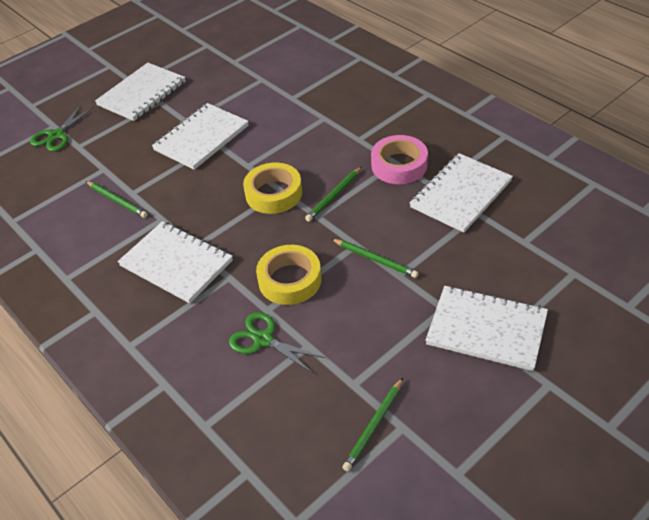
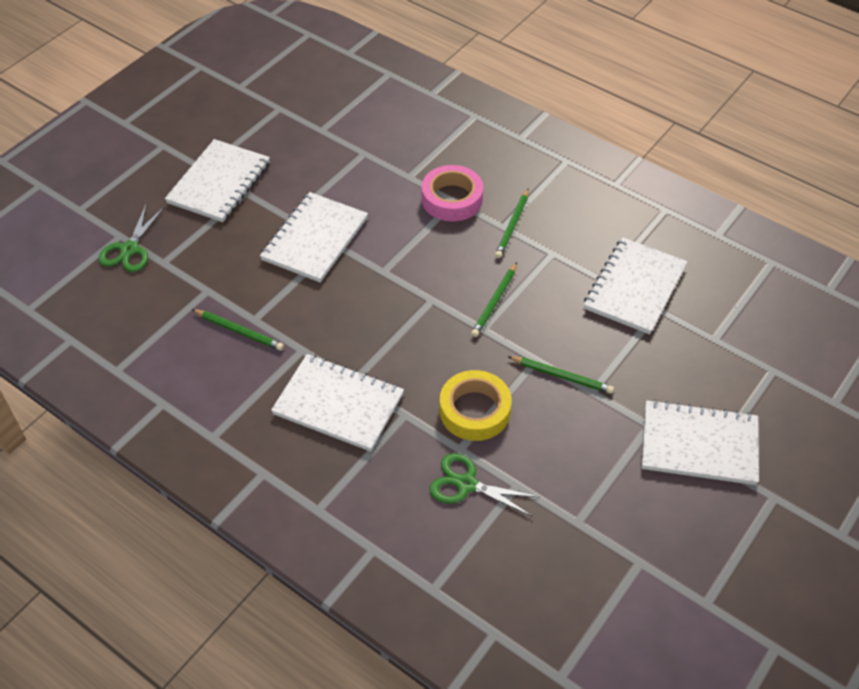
camera: 15 degrees left, 5 degrees up
(273, 193) = (424, 305): yellow tape -> none
(374, 426) = (611, 565): green pencil -> green pencil (512, 225)
(399, 165) = (557, 256): pink tape -> pink tape (452, 199)

